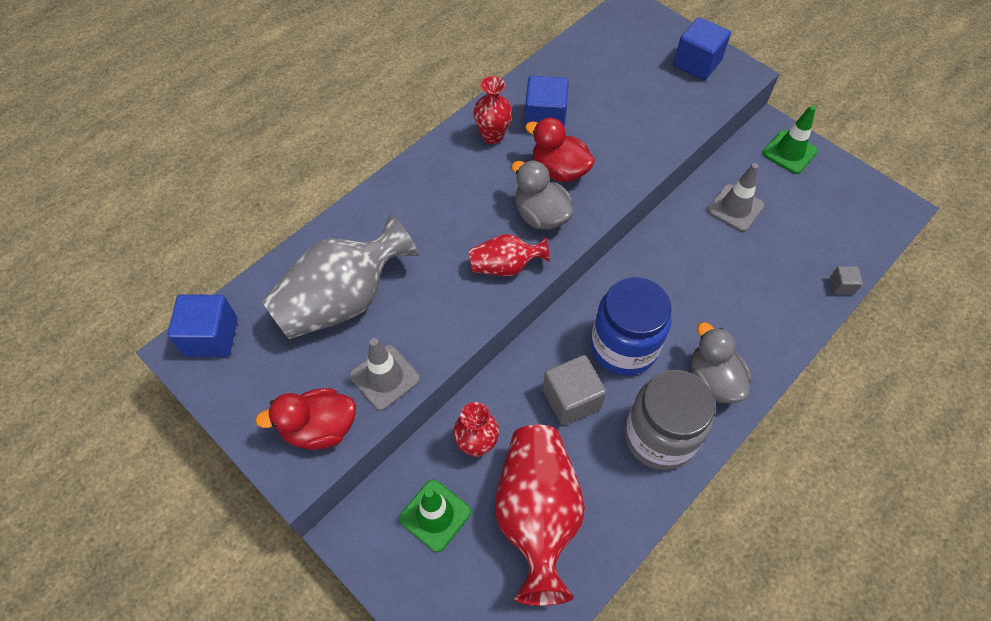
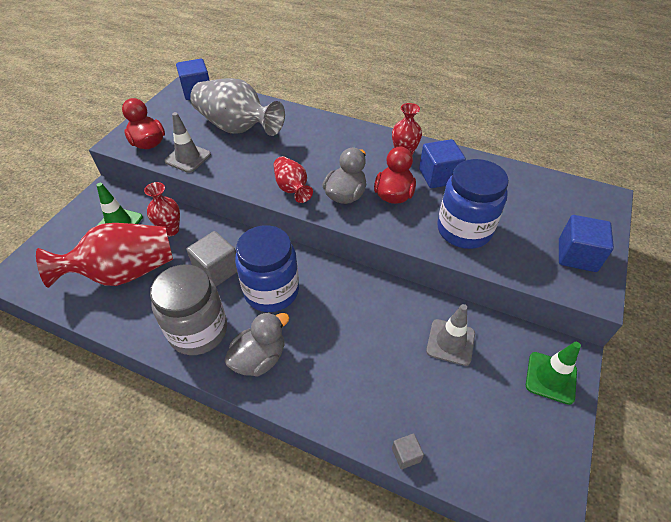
camera: 70 degrees right, 10 degrees down
(635, 131) = (464, 230): none -> blue jar

